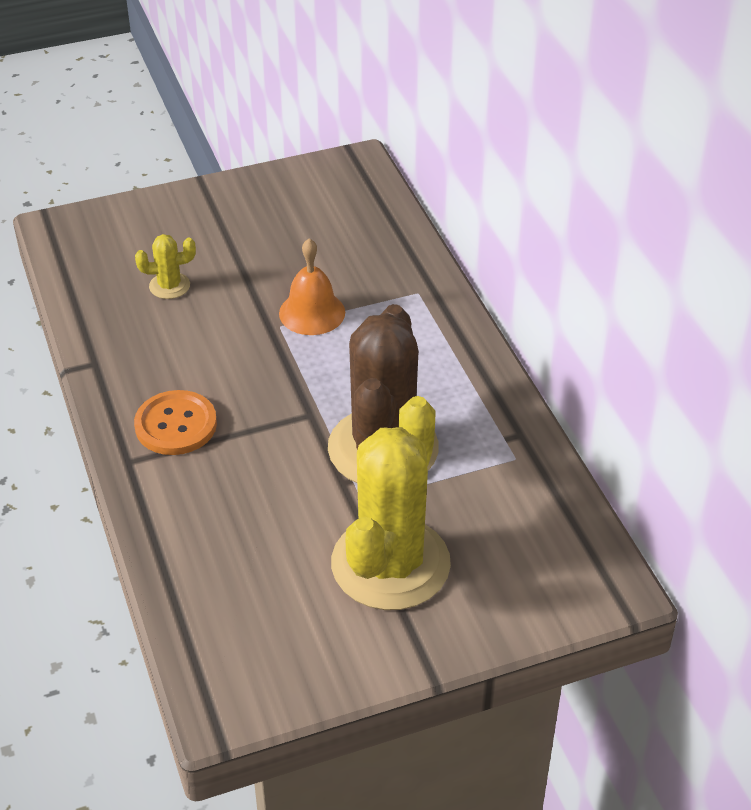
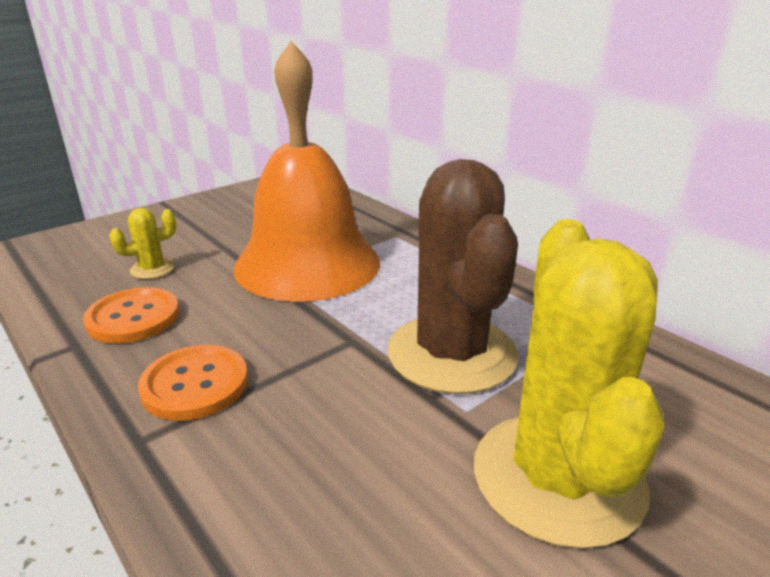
camera: 20 degrees left, 15 degrees down
(143, 344) = (133, 317): none -> orange button
(312, 312) = (307, 263): orange bell -> orange bell, size x2.19

